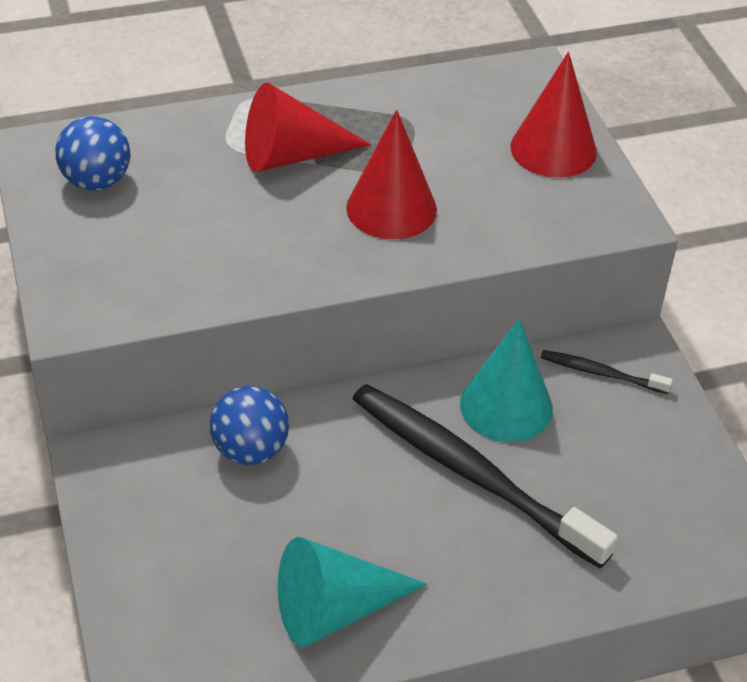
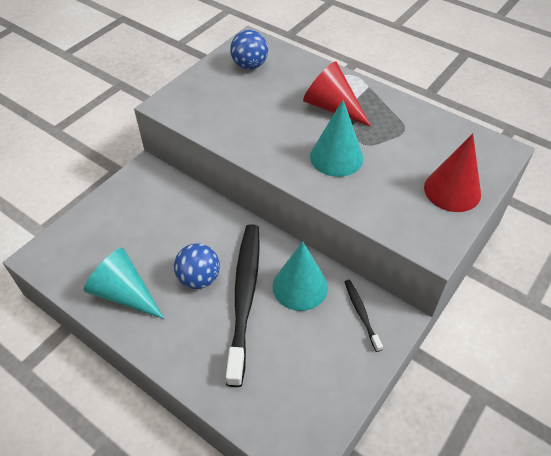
camera: 55 degrees right, 5 degrees up
(250, 450) = (189, 212): blue ball -> blue ball (199, 278)
(391, 208) = (336, 157): red cone -> turquoise cone

